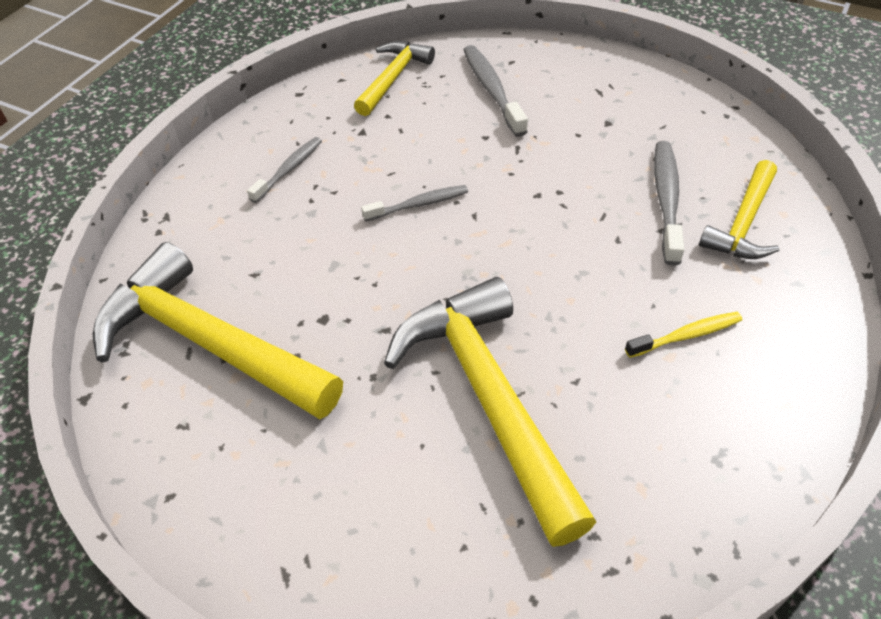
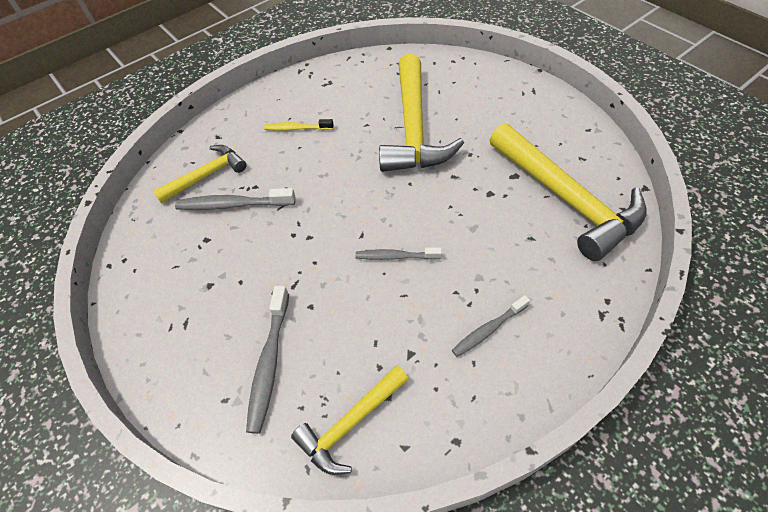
camera: 155 degrees left, 5 degrees up
(666, 200) = (233, 205): grey toothbrush -> grey toothbrush turned 60 degrees clockwise

